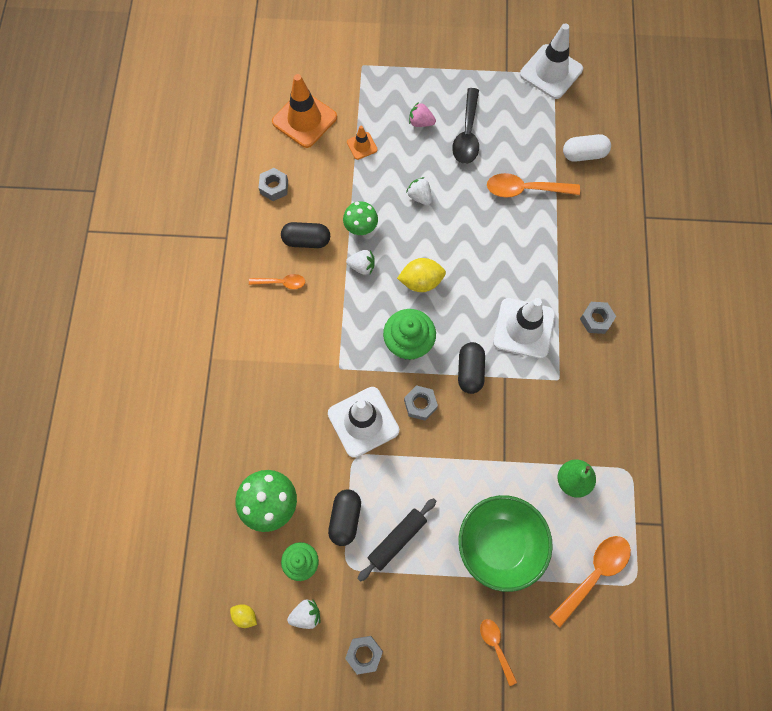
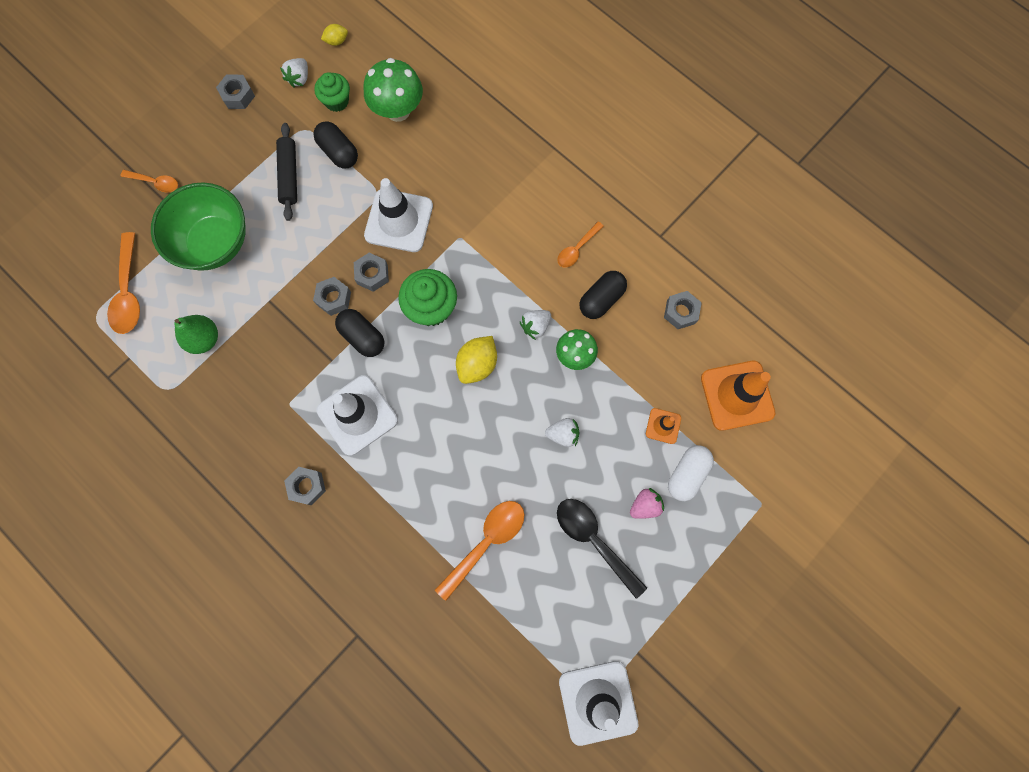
camera: 130 degrees right, 5 degrees up
(461, 415) = (334, 298): none -> grey nut
(584, 154) = (474, 640): white capsule -> white capsule (687, 474)

